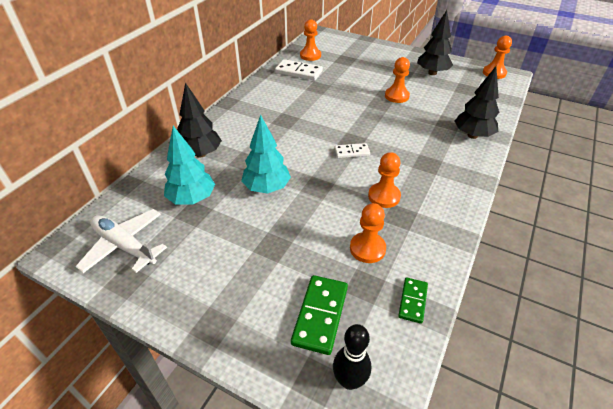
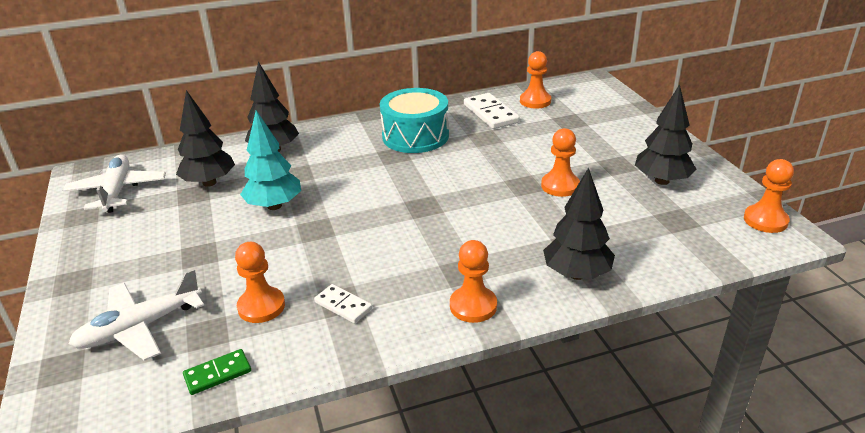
camera: 45 degrees right, 10 degrees down
(192, 199) = (209, 182): turquoise tree -> black tree
(278, 103) = (415, 136): none -> turquoise drum
(320, 315) = (139, 328): green domino -> white plane
(349, 380) = (76, 387): black bowling pin -> none
(351, 152) = (403, 216): white domino -> white domino (343, 305)
(384, 196) = (358, 274): orange pawn -> orange pawn (473, 306)

